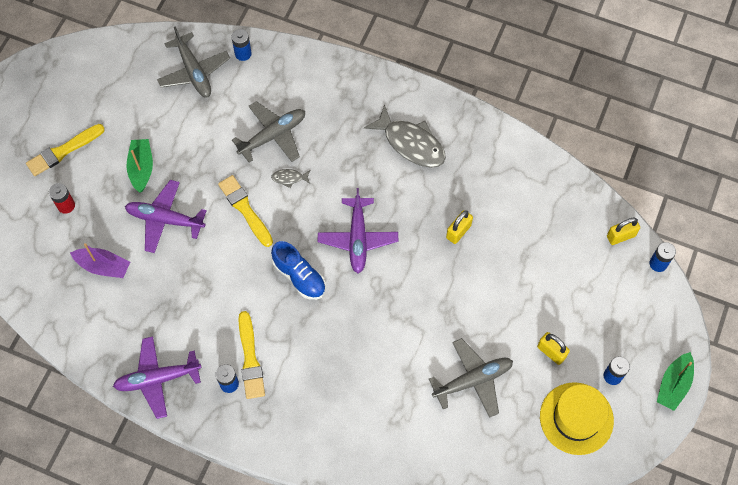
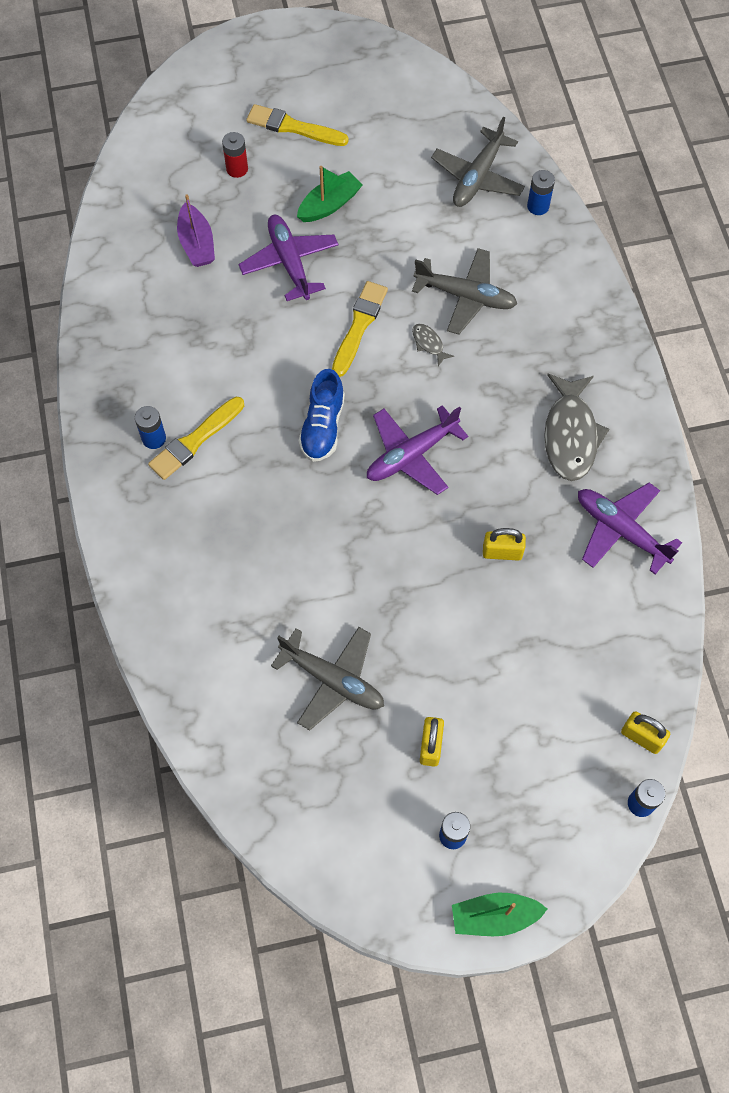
camera: 55 degrees right, 0 degrees up
(157, 379) = (112, 370): purple plane -> purple plane (620, 530)
(576, 418) = (369, 825): yellow hat -> none

